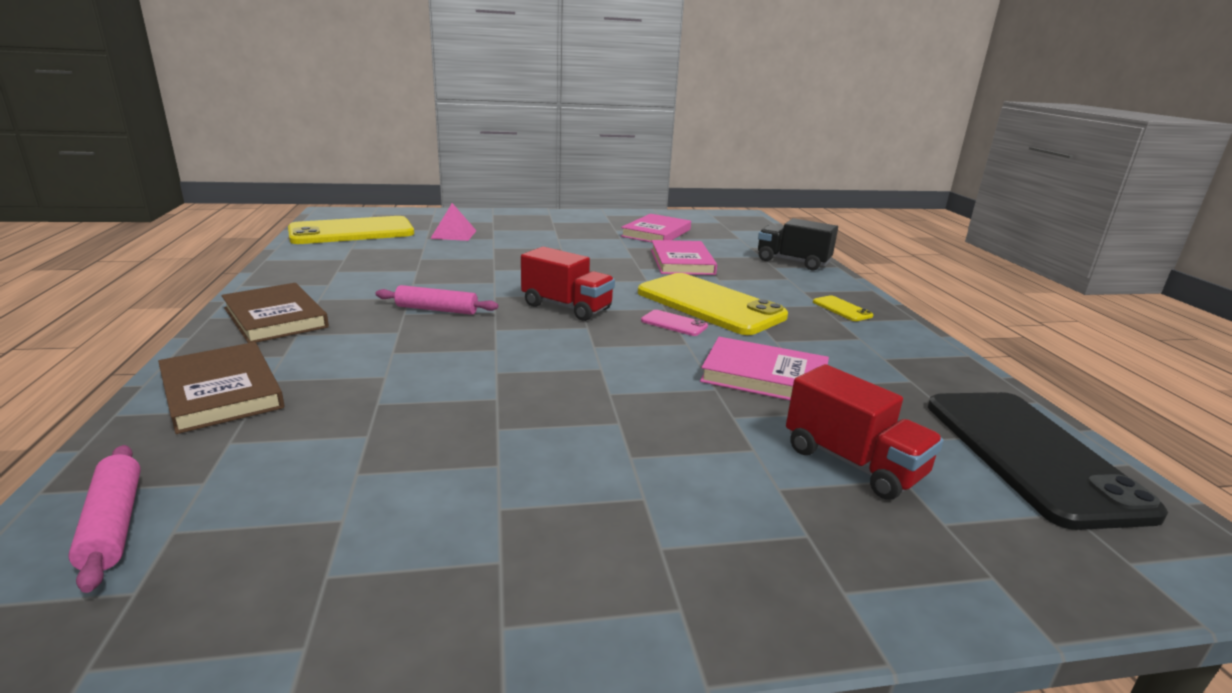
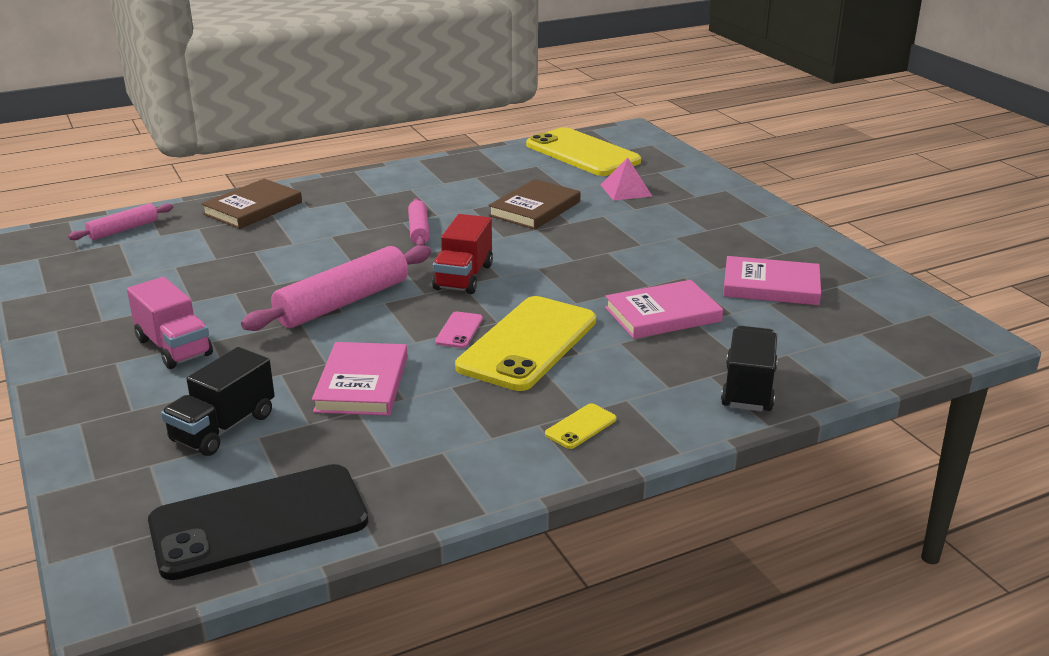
camera: 75 degrees right, 5 degrees up
(276, 317) = (366, 187): brown book -> brown book (535, 209)
(580, 365) = (343, 302): none -> pink rolling pin
(636, 488) = (174, 347): none -> pink truck
(853, 463) = (223, 428): red truck -> black truck

